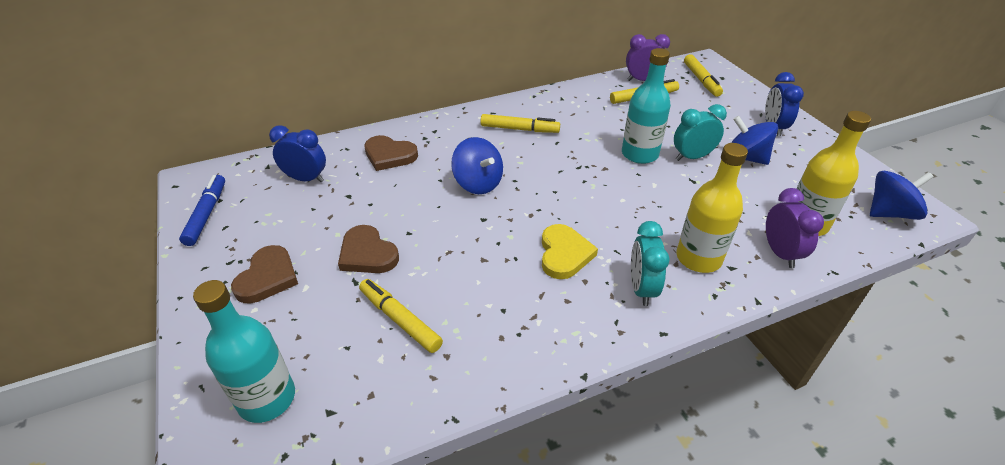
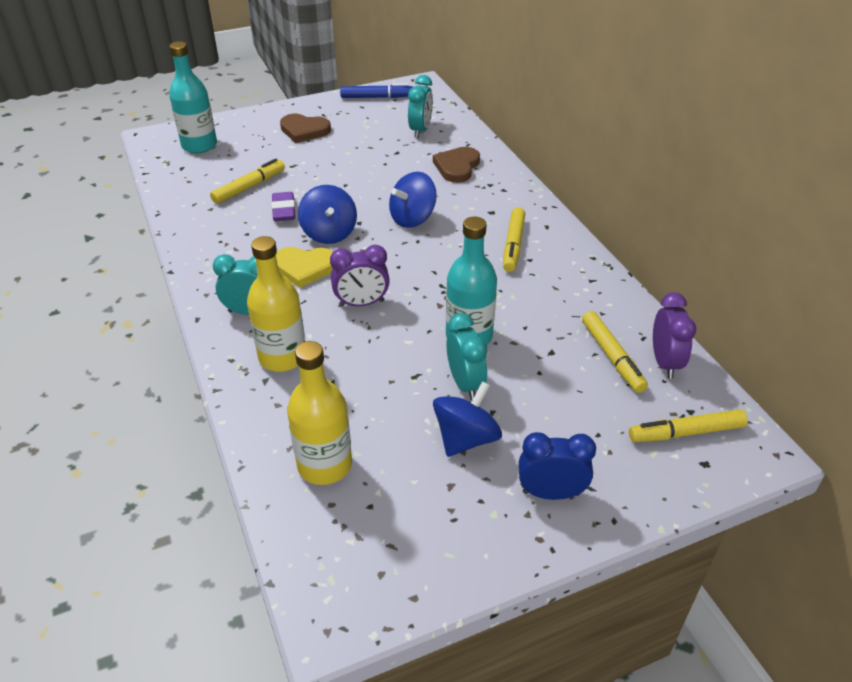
camera: 90 degrees right, 0 degrees up
(306, 179) = (420, 130): blue clock -> turquoise clock
(367, 254) = (322, 167): brown heart -> none
(456, 280) = (284, 210): none -> purple eraser
(780, 253) = (278, 425): purple clock -> purple clock (361, 303)
(889, 213) = (336, 570): blue spinning top -> blue spinning top (329, 233)

